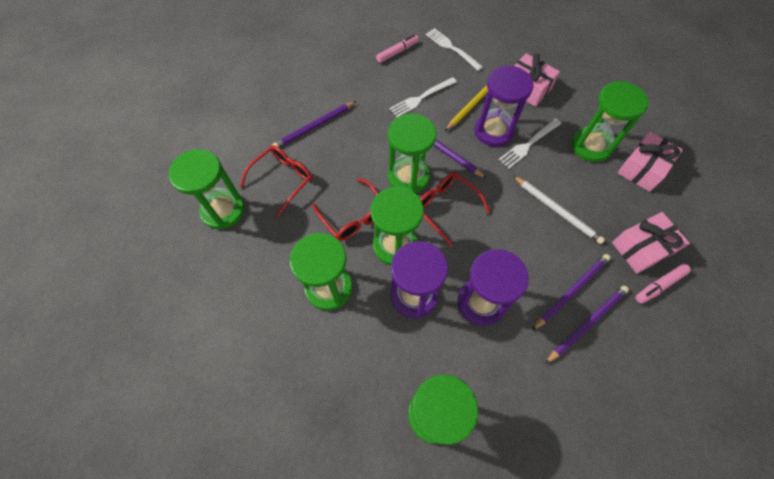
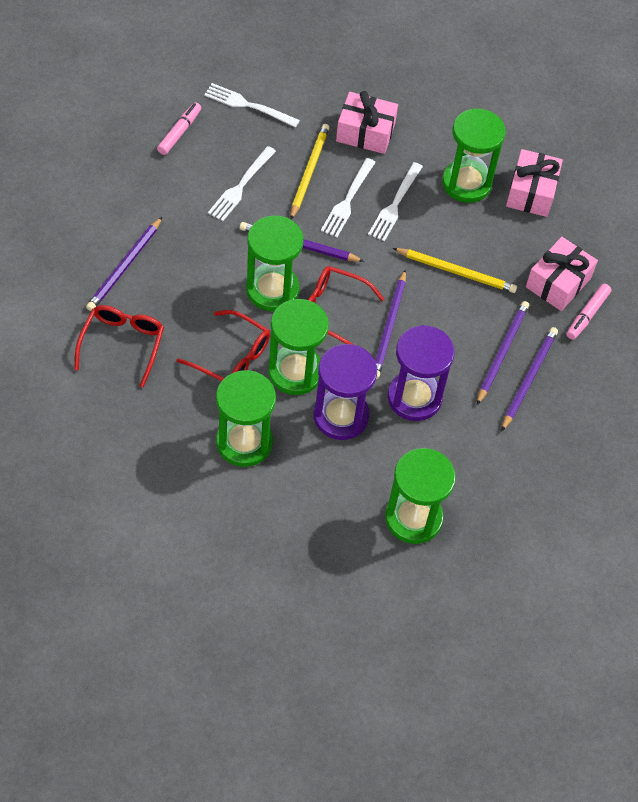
camera: 30 degrees left, 5 degrees down
(223, 210) = (70, 404): green hourglass -> none
(485, 236) = (389, 327): none -> purple pencil
(493, 131) = (348, 201): purple hourglass -> white fork
(557, 210) = (456, 272): white pencil -> yellow pencil

